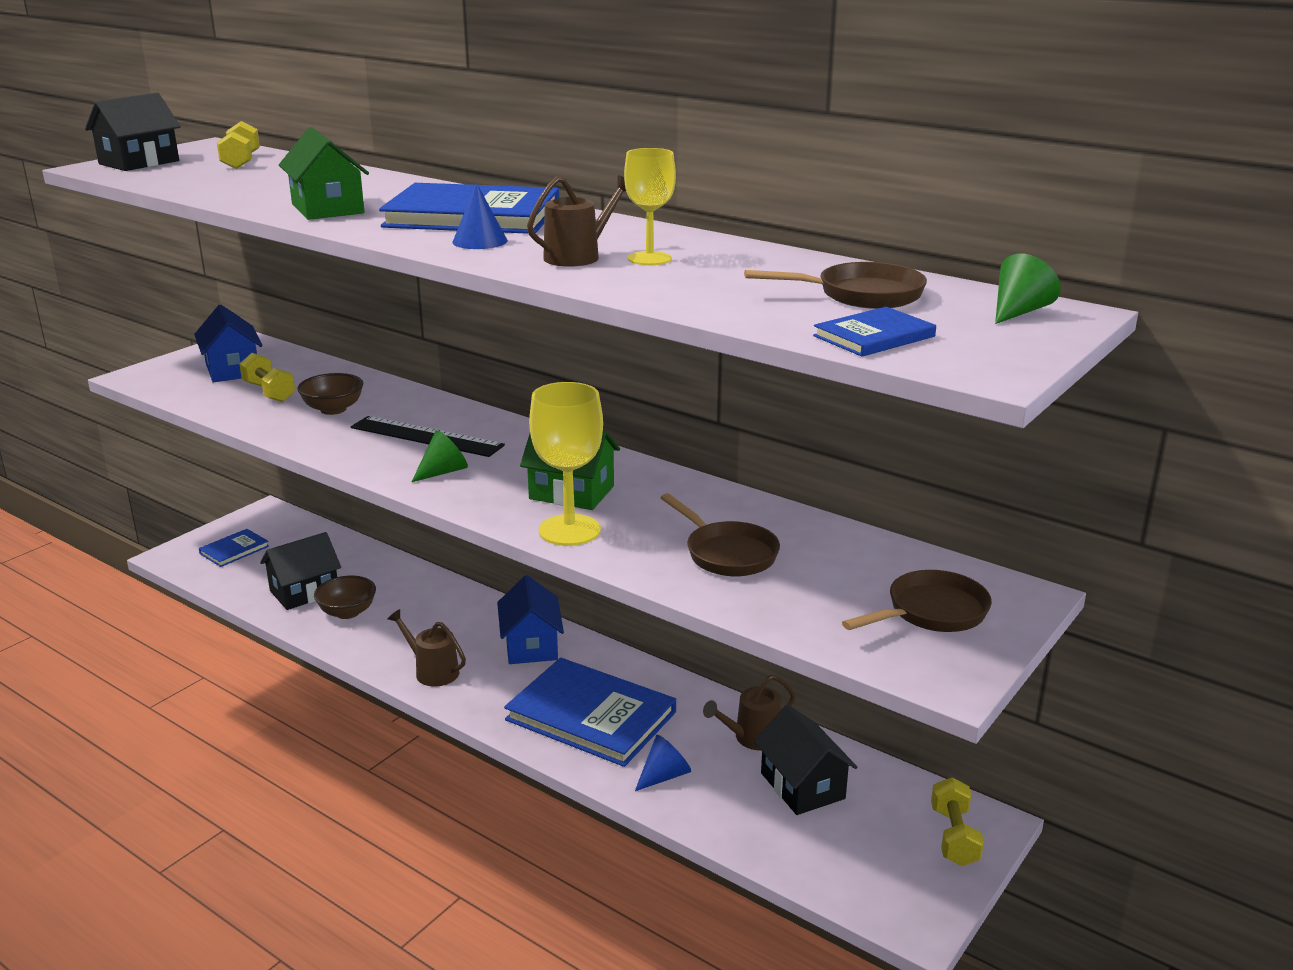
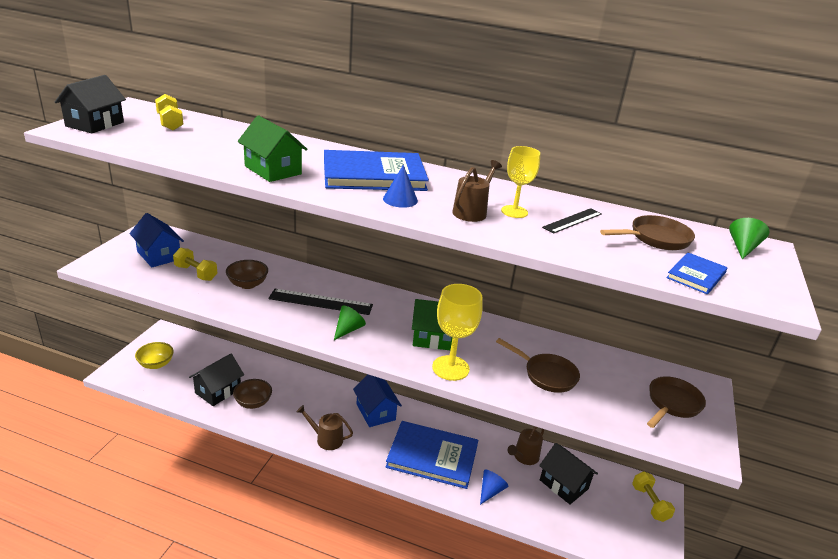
camera: 20 degrees left, 5 degrees up
(234, 550) = (156, 364): blue book -> yellow bowl
(738, 271) = (572, 220): none -> black ruler

